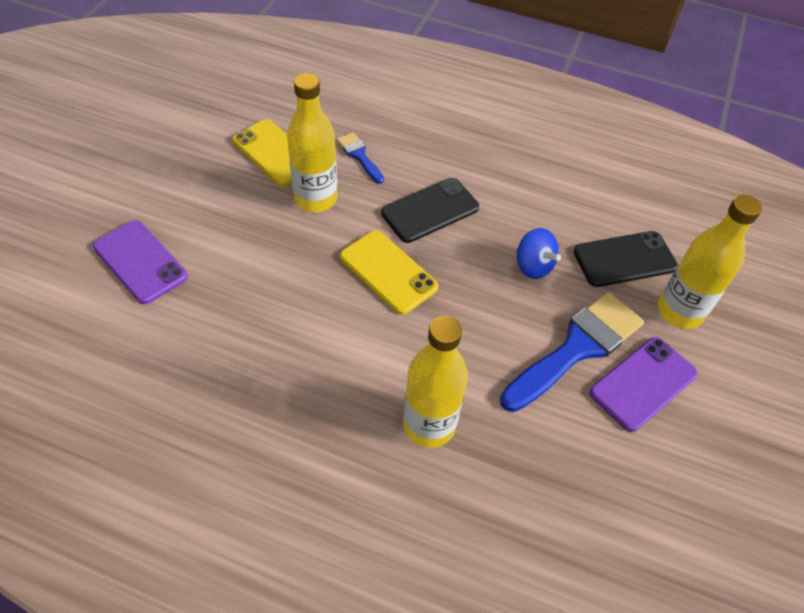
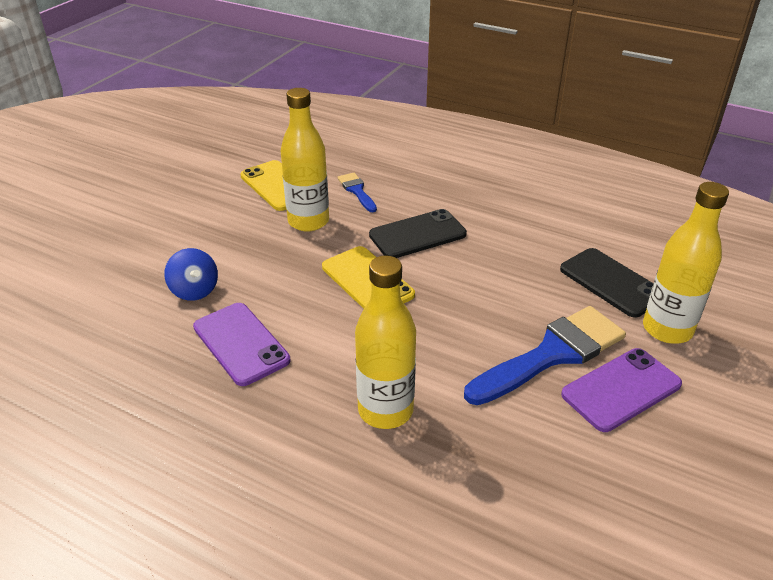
camera: 10 degrees right, 15 degrees down
(140, 262) = (133, 261): purple phone -> purple phone (241, 343)
(533, 266) = (515, 283): blue spinning top -> blue spinning top (194, 290)
(624, 259) = (611, 282): black phone -> black phone turned 60 degrees clockwise

